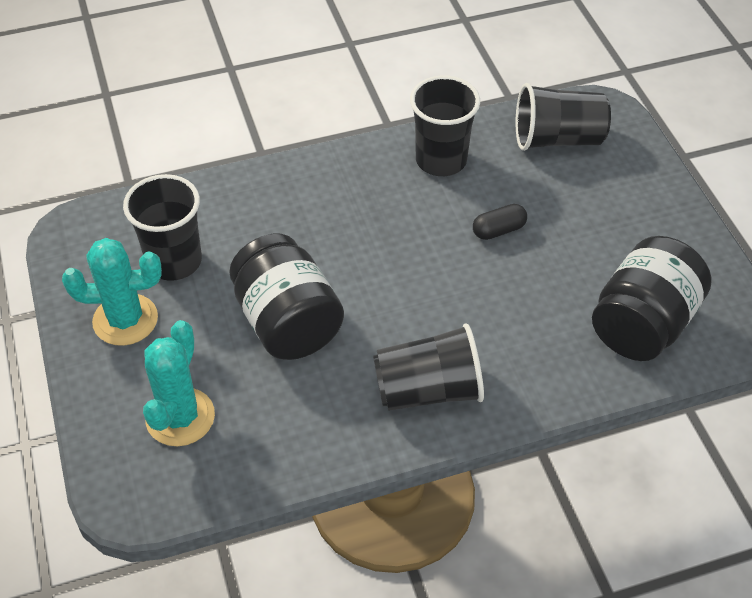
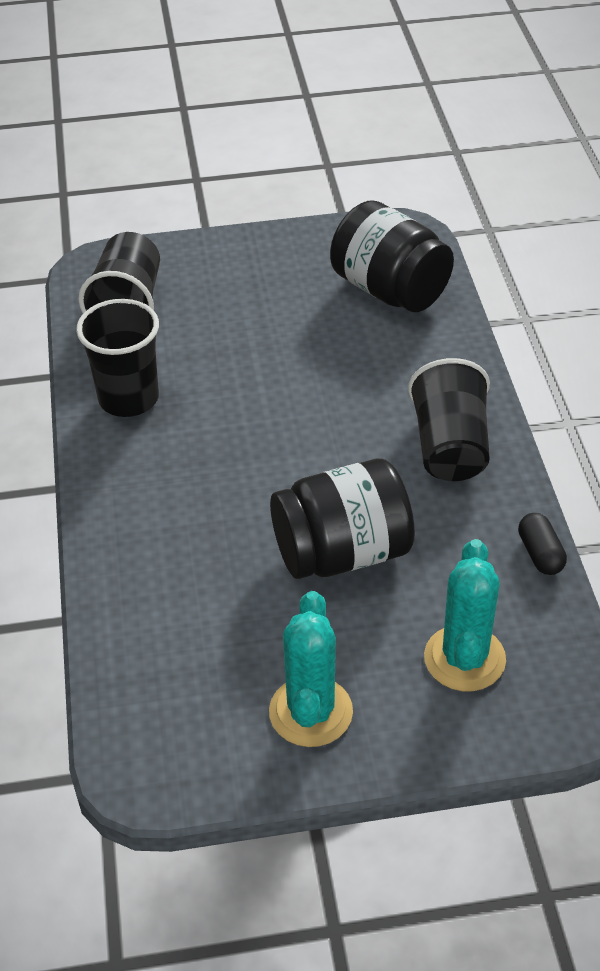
camera: 80 degrees left, 5 degrees down
(174, 261) = (224, 658): black cup -> none
(180, 417) = (464, 658): turquoise cactus -> turquoise cactus turned 75 degrees clockwise
(498, 230) = (247, 368): black capsule -> black capsule (540, 554)

